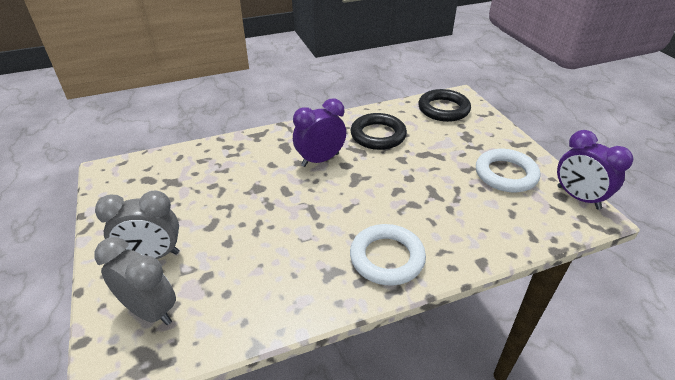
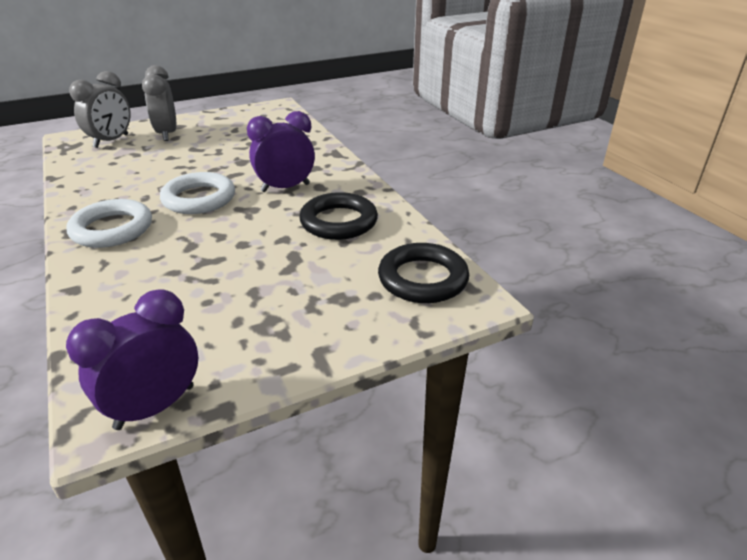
camera: 85 degrees right, 5 degrees down
(320, 160) = (285, 188): purple clock -> purple clock turned 75 degrees counterclockwise
(506, 174) = (234, 329): white ring -> white ring (199, 199)

